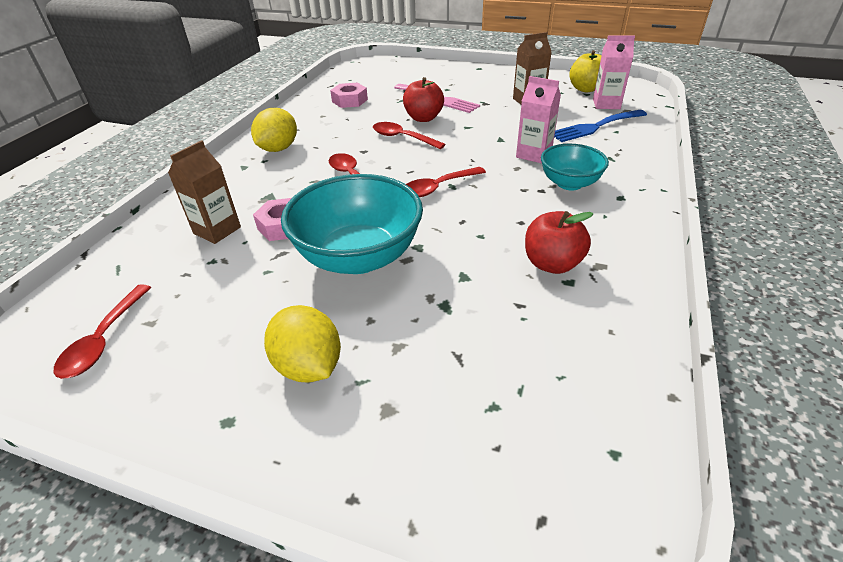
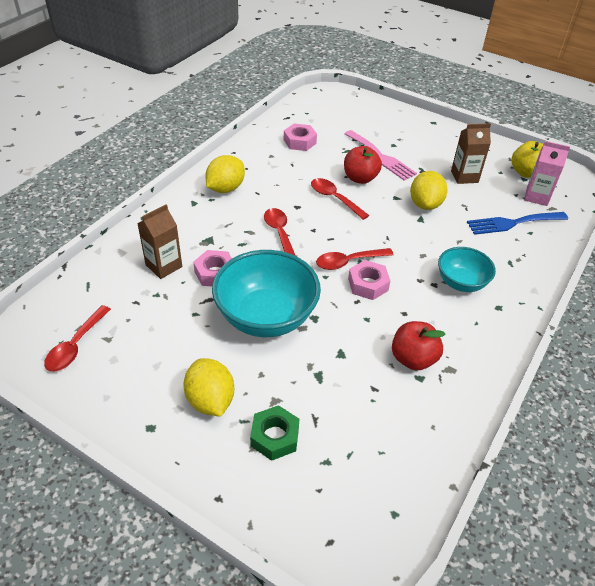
camera: 10 degrees right, 5 degrees up
(411, 391) = (275, 437): none -> green nut
(468, 203) = (368, 284): none -> pink nut
(500, 127) = (425, 204): none -> yellow lemon
(534, 154) = (443, 243): pink carton -> none

